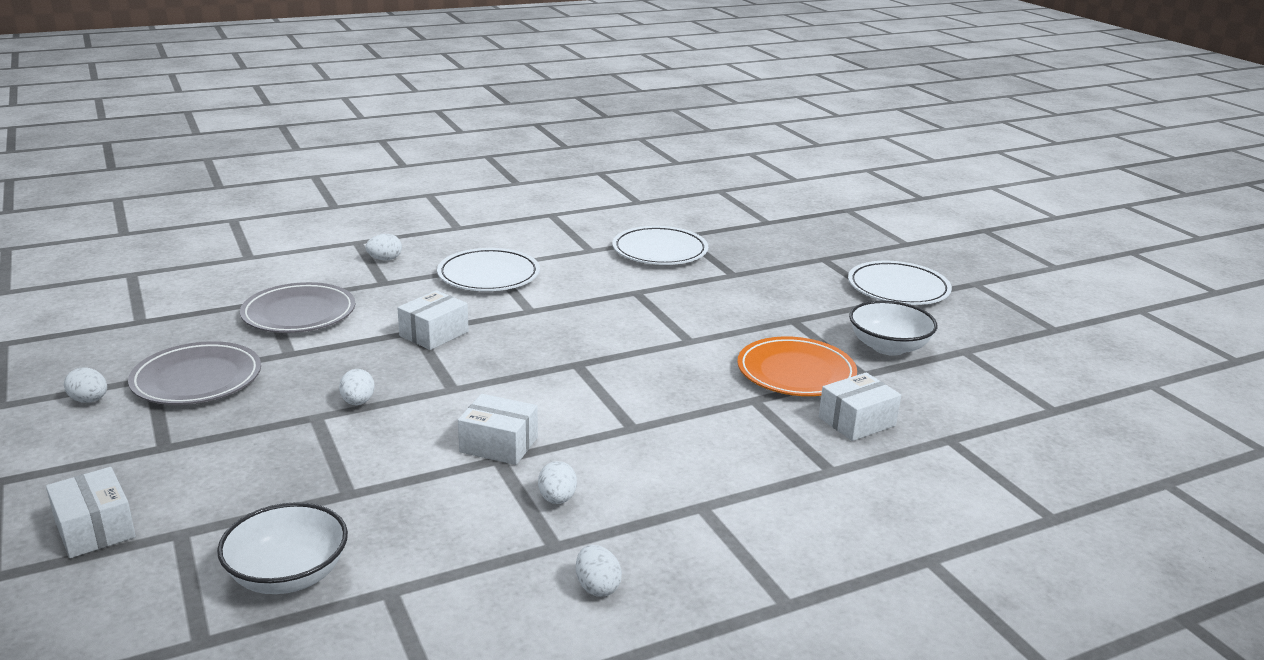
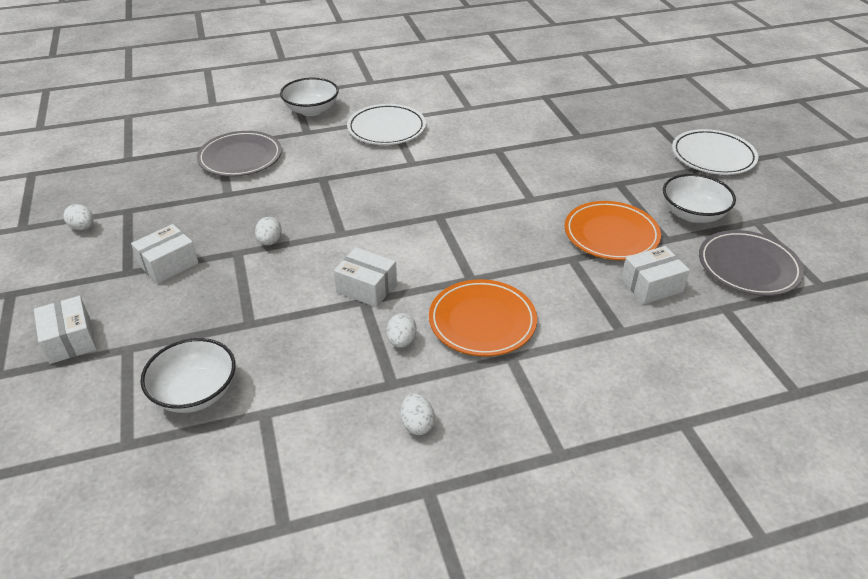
camera: 10 degrees right, 15 degrees up
(197, 379) = (159, 213): grey plate -> grey plate (748, 267)
(385, 259) = (311, 110): white egg -> white bowl
(434, 334) = (336, 181): white box -> white box (168, 264)
(656, 471) = (482, 321): none -> orange plate
(660, 251) = (524, 110): white plate -> none

